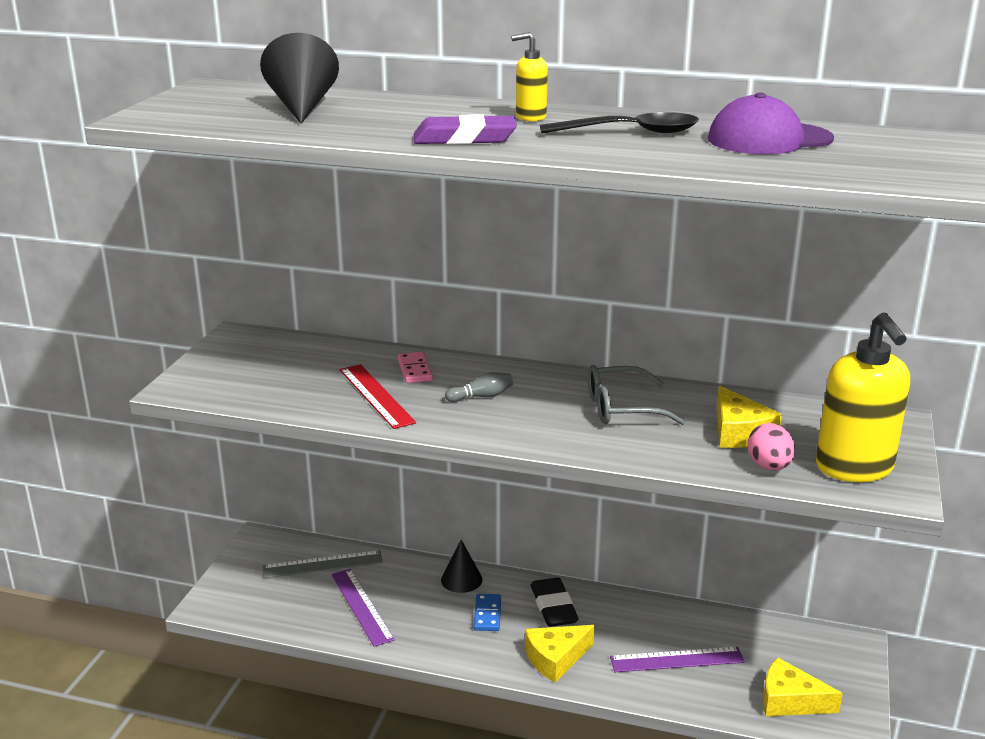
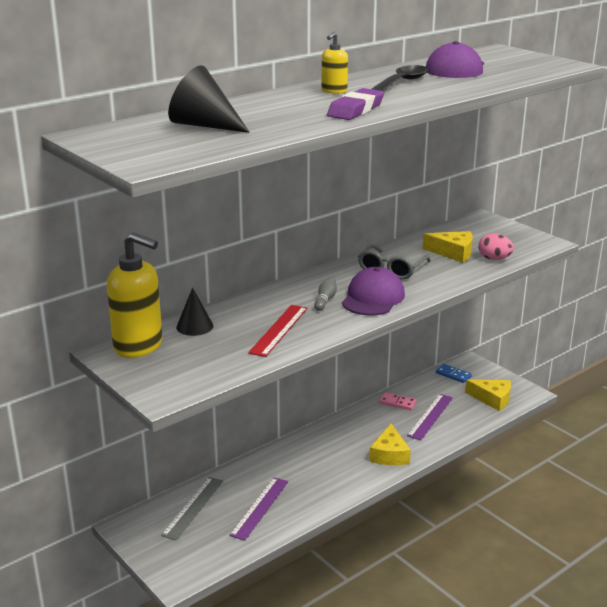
camera: 55 degrees left, 0 degrees up
(361, 606) = (260, 508): purple ruler -> purple ruler turned 75 degrees counterclockwise
(376, 395) = (278, 330): red ruler -> red ruler turned 75 degrees counterclockwise
(415, 370) = (261, 308): pink domino -> pink domino (397, 403)
(461, 579) = (278, 457): black cone -> black cone (194, 326)
(487, 614) = (324, 461): blue domino -> blue domino (453, 375)
(526, 421) = (373, 298): none -> purple cap
(553, 607) = (343, 435): black eraser -> none
(790, 700) = (492, 399): yellow cheese -> yellow cheese turned 120 degrees counterclockwise
(854, 468) = (517, 243): yellow soap dispenser -> yellow soap dispenser (139, 346)

